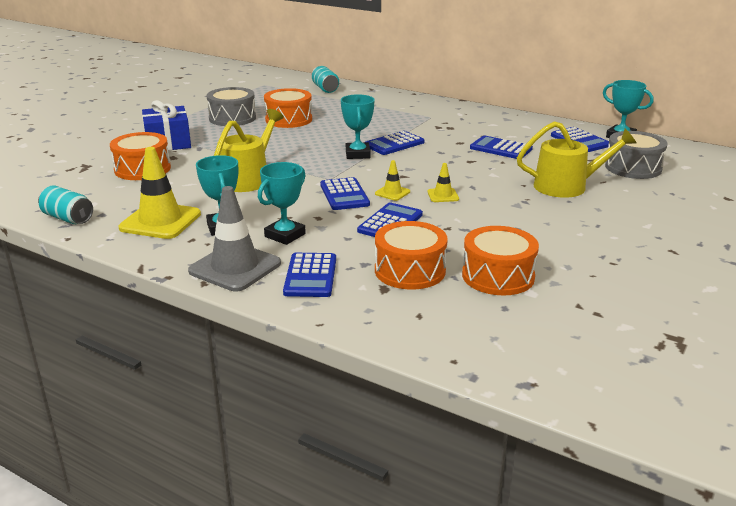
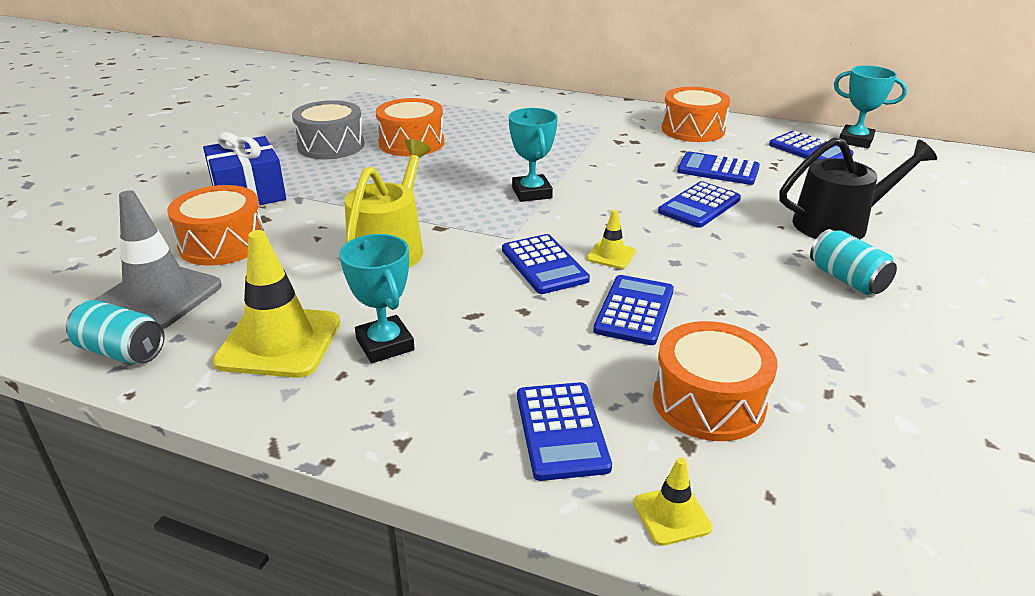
camera: 10 degrees left, 5 degrees up
(235, 267) = (433, 427): grey traffic cone -> grey traffic cone (158, 296)
(285, 235) = (487, 351): turquoise trophy -> none
(325, 88) = (442, 92): turquoise can -> turquoise can (847, 279)
(394, 144) = (574, 172): blue calculator -> blue calculator (699, 206)
(443, 195) = (683, 254): yellow traffic cone -> yellow traffic cone (672, 515)
(498, 276) = (842, 397): orange drum -> orange drum (693, 129)
(567, 186) = (838, 224): yellow watering can -> black watering can
(633, 168) = (902, 187): grey drum -> none

